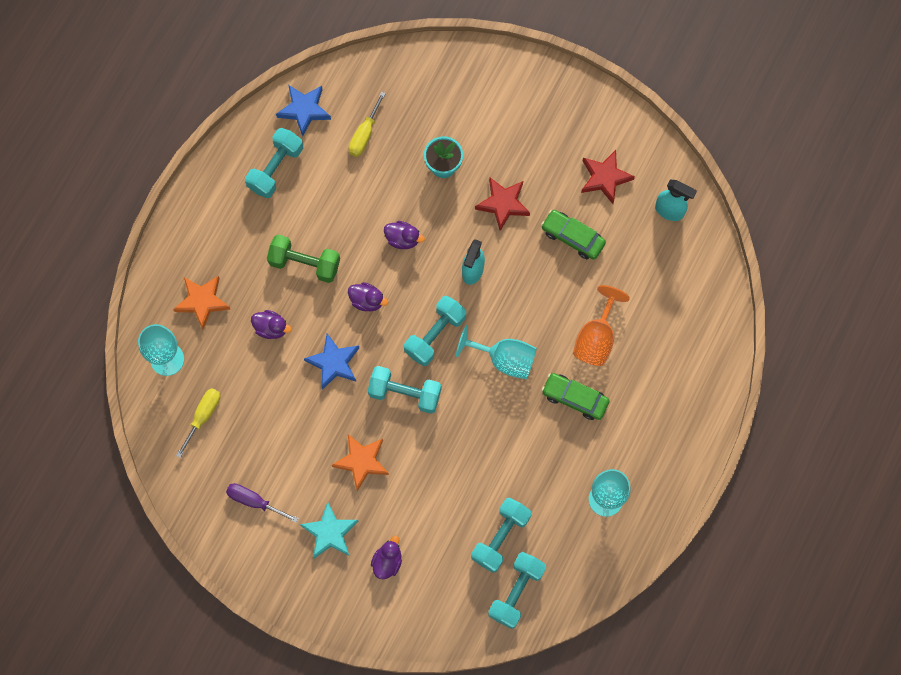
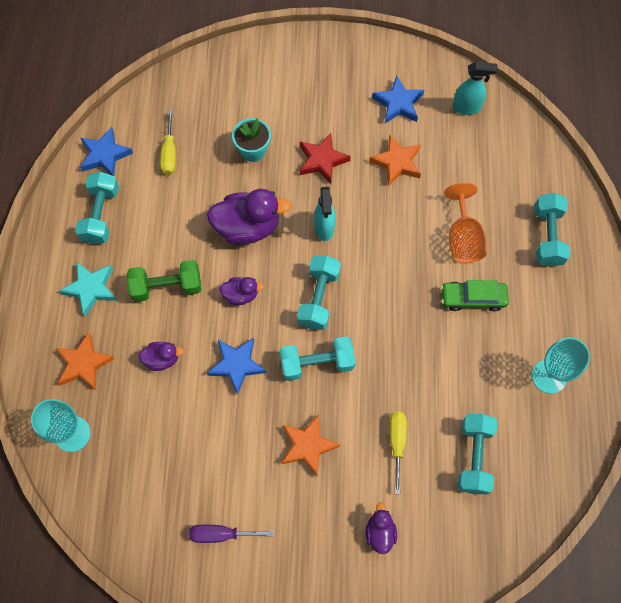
camera: 25 degrees left, 5 degrees down
(203, 416) = (132, 473): yellow screwdriver -> yellow screwdriver (397, 443)
(330, 533) = (310, 530): turquoise star -> turquoise star (91, 289)
(403, 239) = (247, 227): purple duck -> purple duck, size x1.90
(504, 359) = (392, 292): turquoise goblet -> none
(516, 592) = (516, 502): turquoise dumbbell -> turquoise dumbbell (547, 236)
(572, 237) = (397, 162): green car -> orange star
(605, 178) = (398, 103): red star -> blue star

